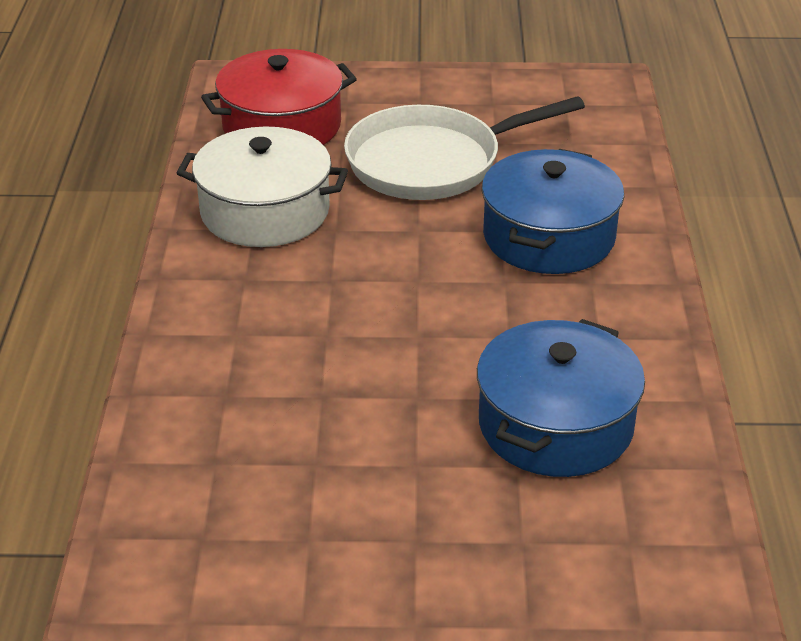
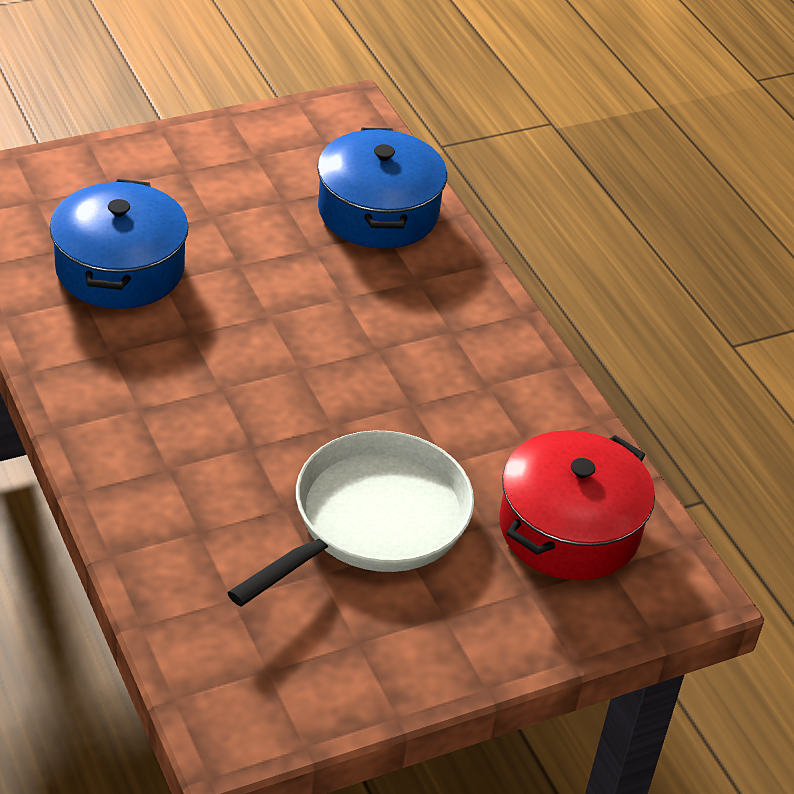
camera: 150 degrees right, 5 degrees up
(265, 211) = (493, 407): white pot -> none
(548, 236) = (201, 452): blue pot -> blue pot (378, 212)

